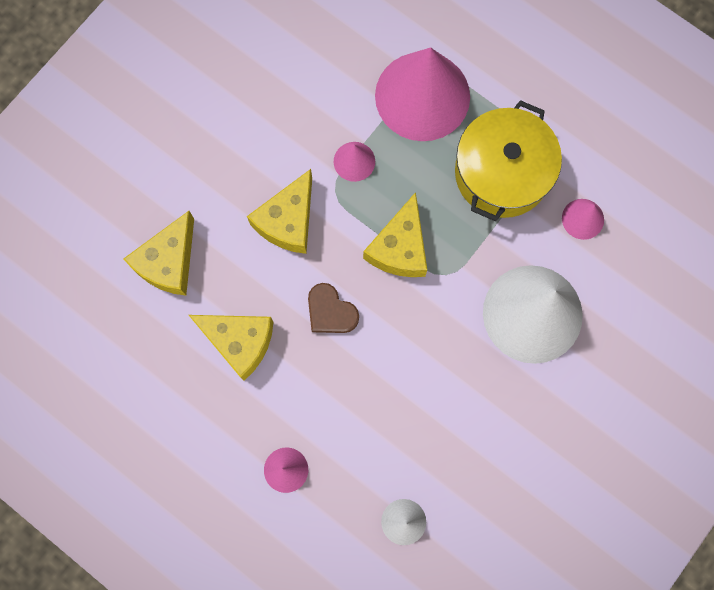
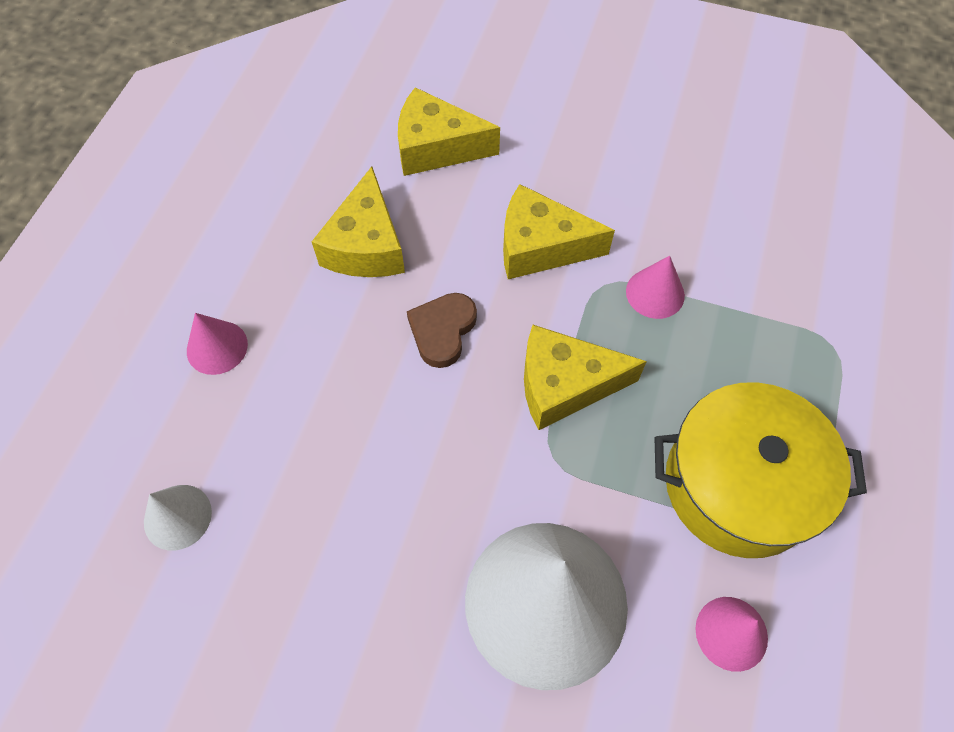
camera: 70 degrees right, 15 degrees down
(422, 96) = (789, 344): pink cone -> none

